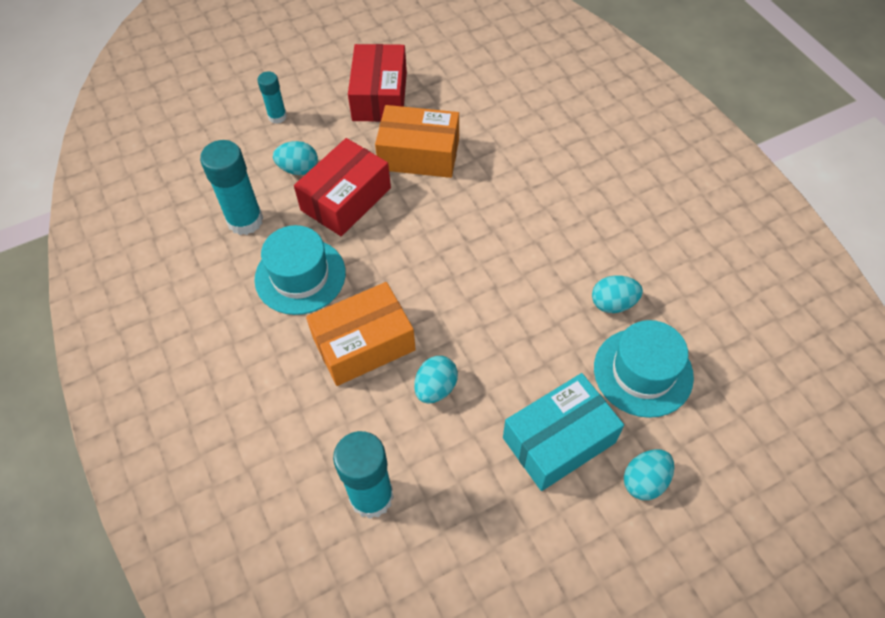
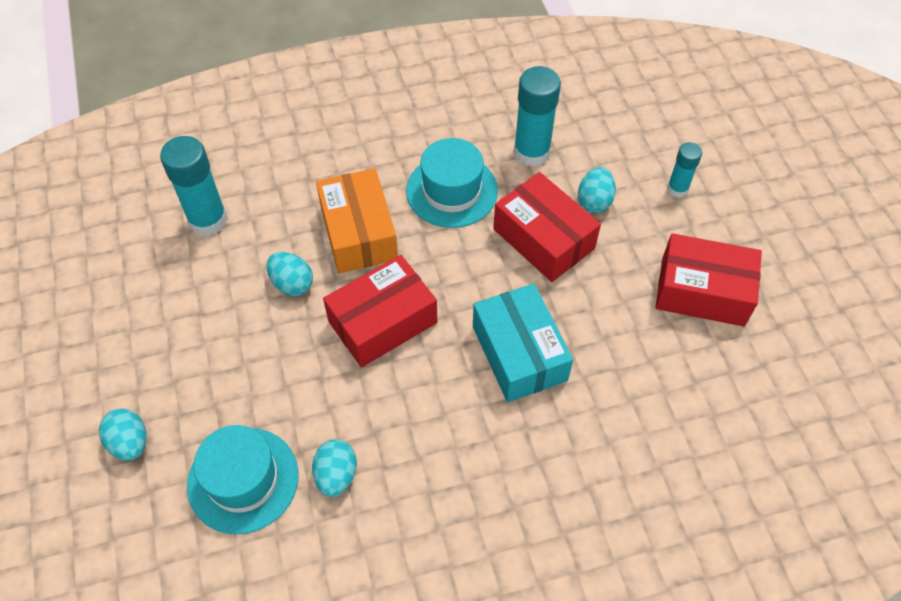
camera: 100 degrees right, 0 degrees up
(419, 154) = (599, 318): orange box -> none
(460, 302) = (382, 322): none -> red box
(559, 440) = (200, 377): turquoise box -> turquoise box (519, 353)

